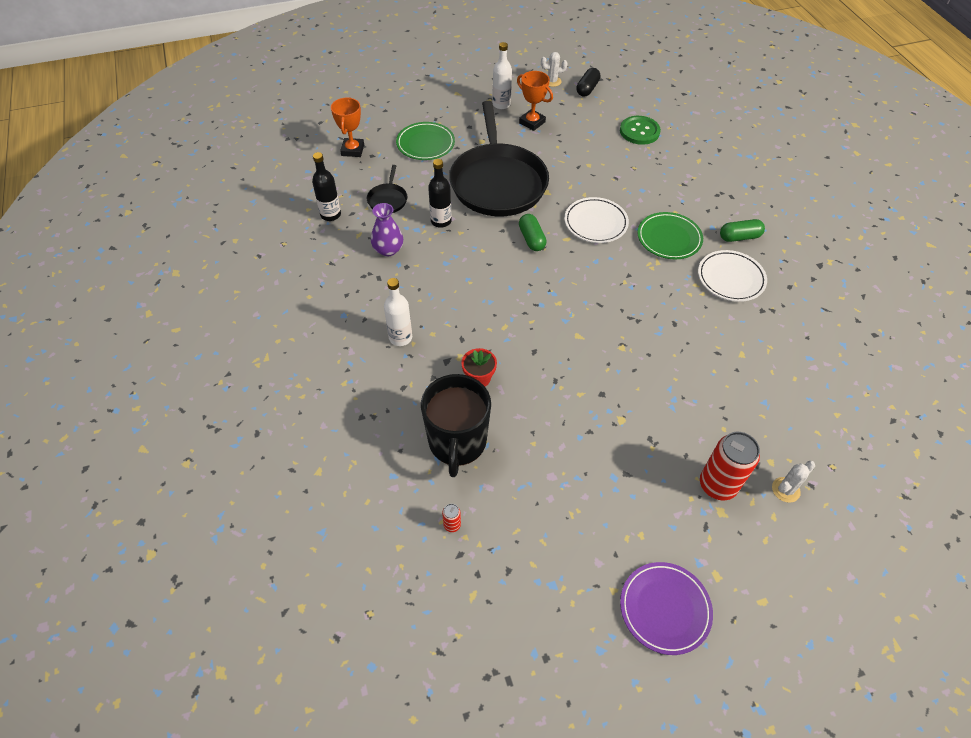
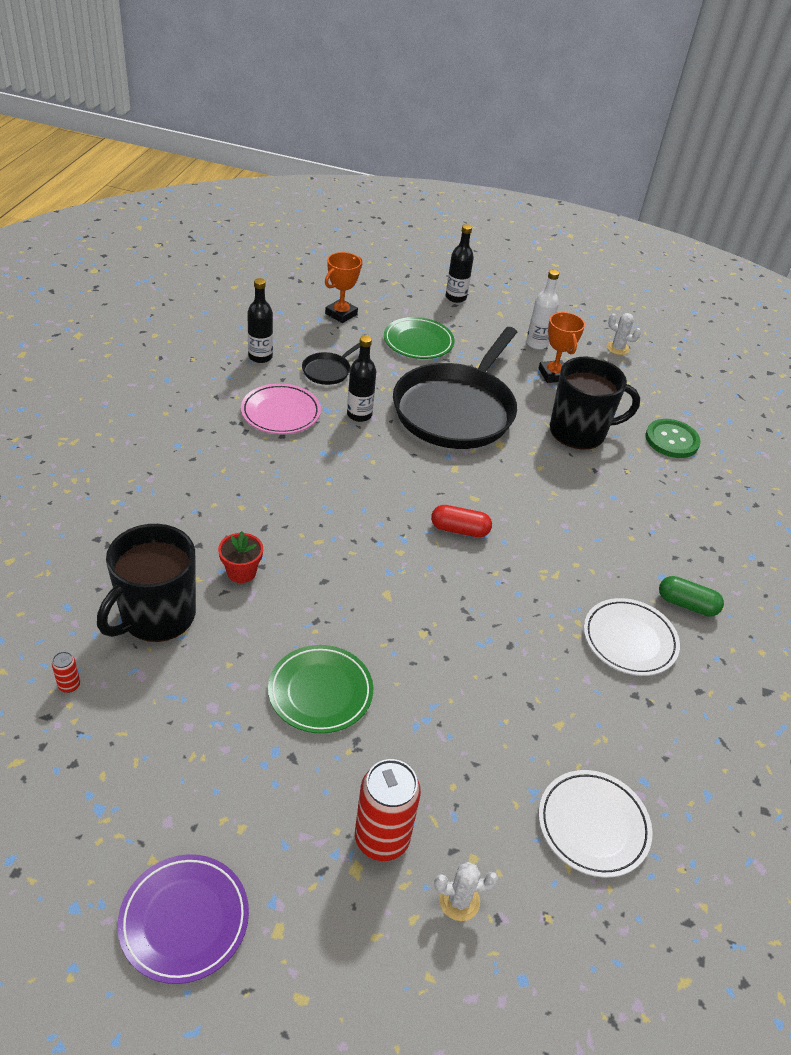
camera: 30 degrees right, 10 degrees down
(388, 250) = (281, 413): purple vase -> pink plate
(400, 338) = (207, 493): white bottle -> none
(417, 96) = (456, 297): none -> black bottle
(531, 239) = (436, 478): green capsule -> none
(578, 266) = (459, 530): none -> red capsule
(583, 156) = (579, 432): none -> black mug
(587, 89) = (652, 373): black capsule -> none
(595, 223) = (523, 500): white plate -> white plate (593, 825)
(669, 238) = (595, 559): green plate -> green plate (320, 692)

